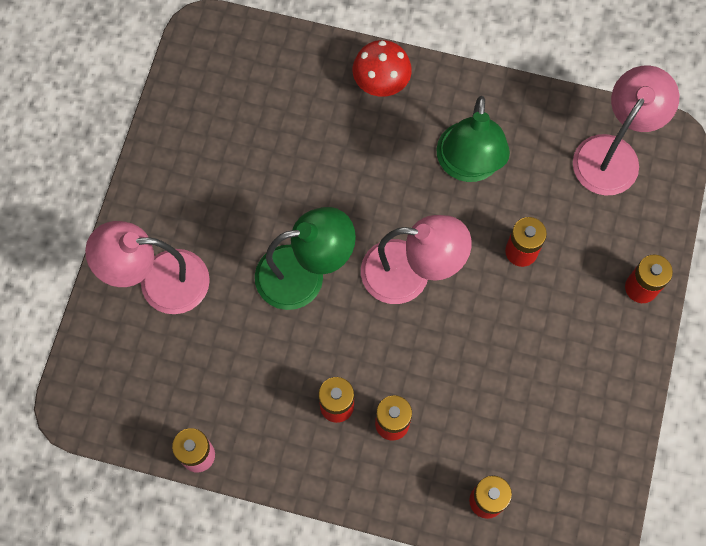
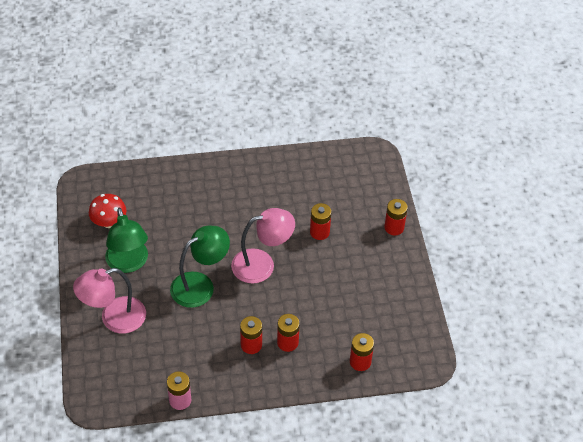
camera: 25 degrees left, 20 degrees down
(381, 82) = (199, 175): red mushroom -> red mushroom (109, 222)
(468, 166) = (269, 200): green lamp -> green lamp (129, 263)
(613, 153) = (347, 168): pink lamp -> none

